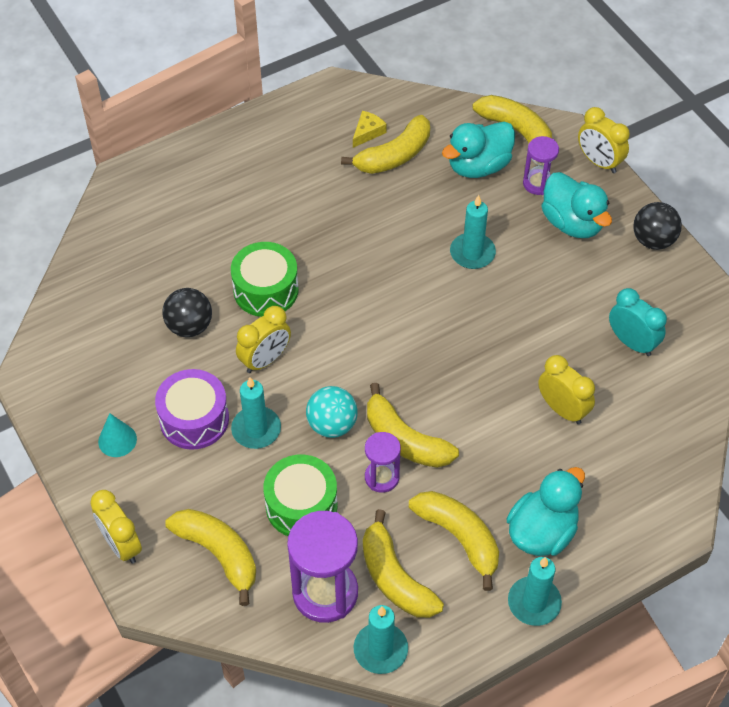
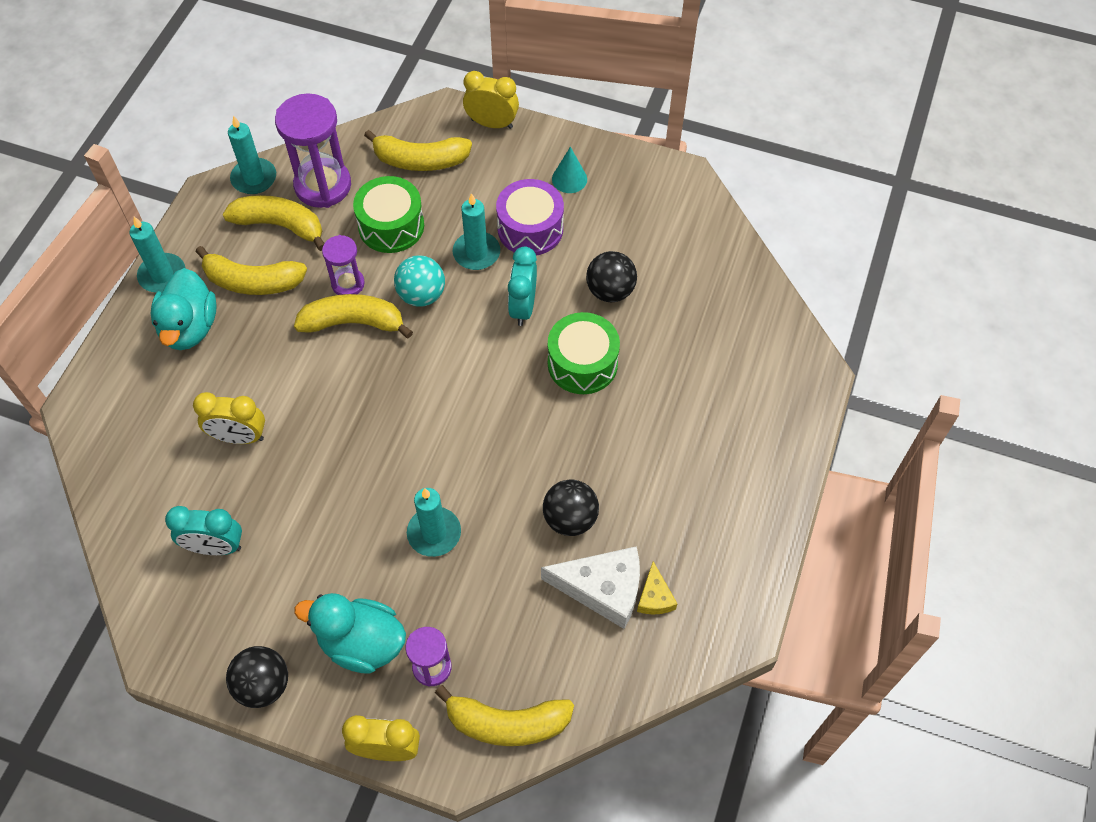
camera: 140 degrees right, 5 degrees up
(265, 360) = (523, 307): yellow clock -> turquoise clock
(375, 203) = (570, 519): none -> black ball
(394, 155) = (603, 589): yellow banana -> white cheese
(478, 166) = (509, 642): turquoise duck -> none

